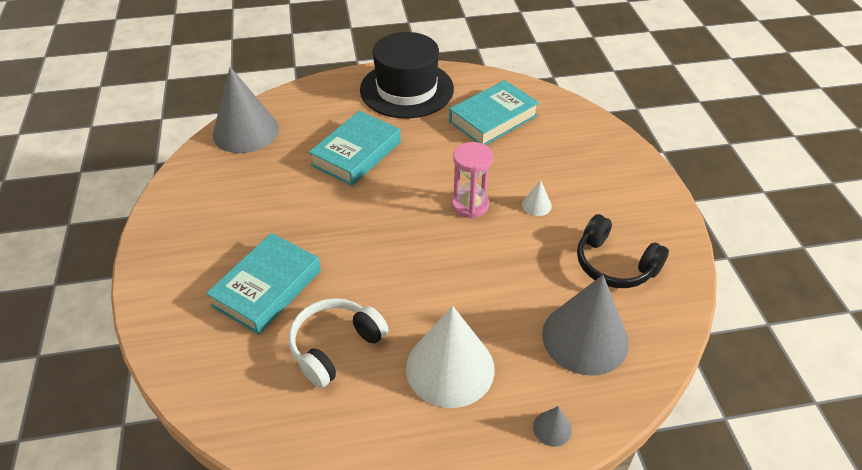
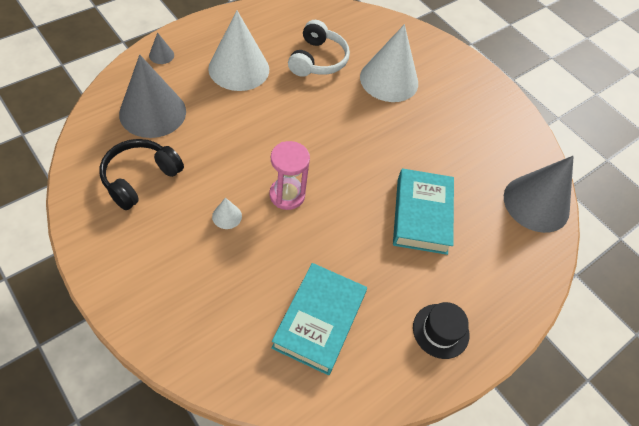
camera: 145 degrees right, 10 degrees up
(267, 288) = (389, 80): turquoise book -> white cone
(407, 89) = (440, 331): black hat -> black hat, size x0.48
(614, 264) = (140, 178): black headphones -> black headphones turned 60 degrees counterclockwise

